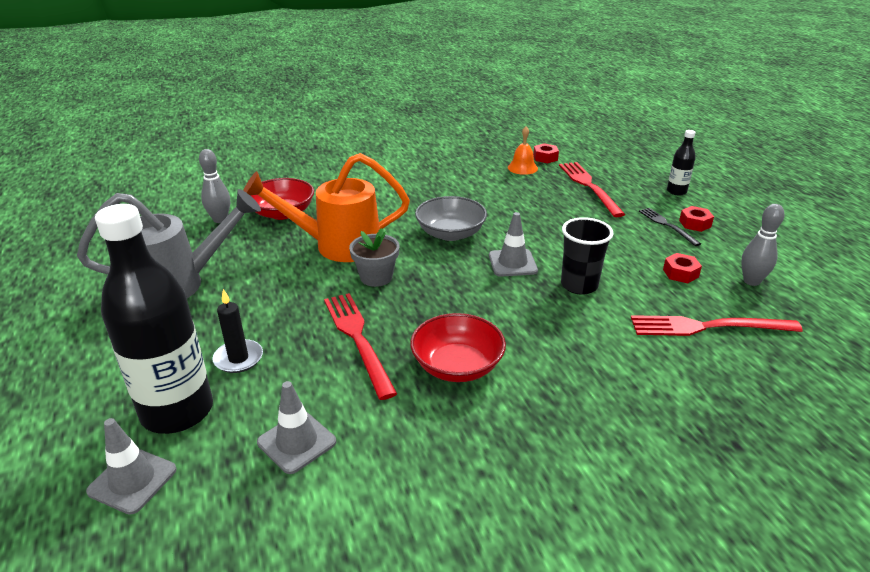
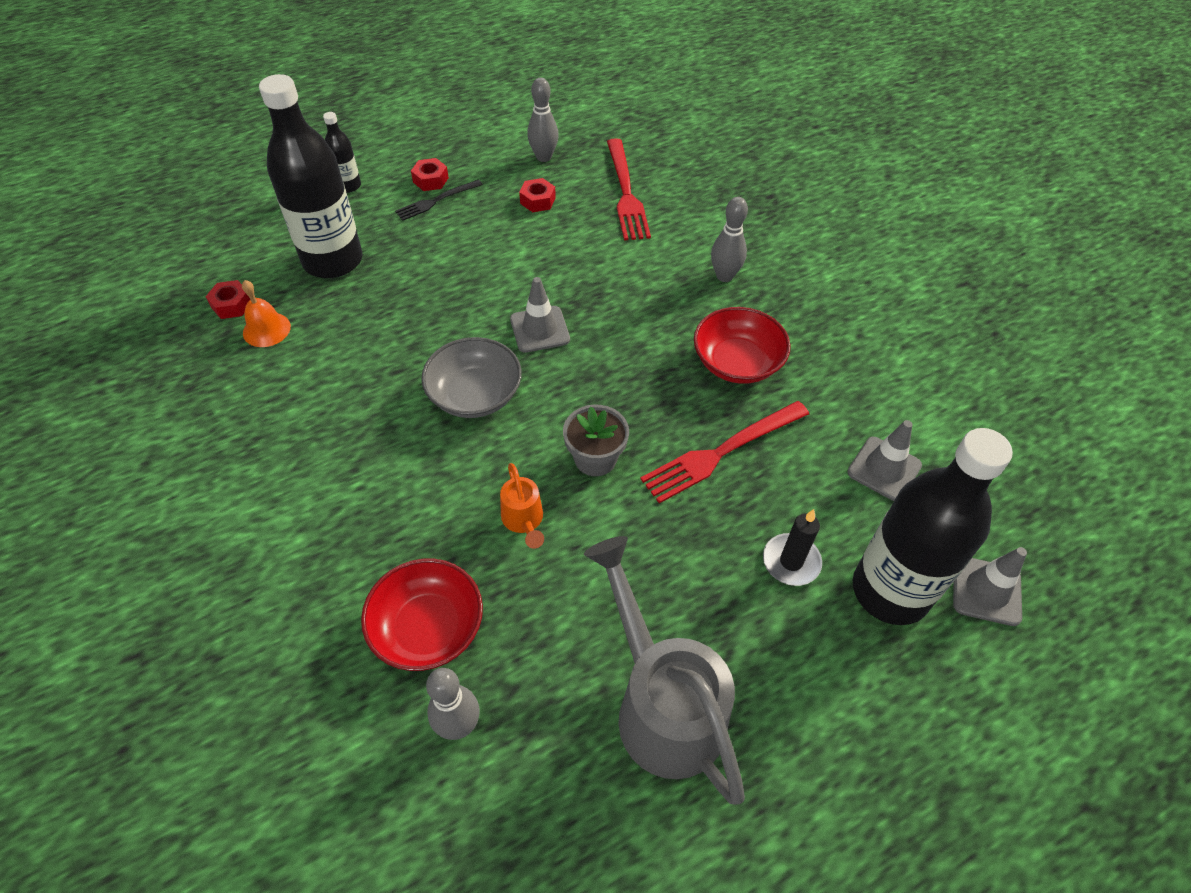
camera: 100 degrees left, 20 degrees up
(337, 245) = (524, 521): orange watering can -> orange watering can, size x0.45
(579, 285) = (575, 274): black cup -> none
(581, 378) = (724, 276): none -> grey bowling pin
(589, 186) = (333, 260): red fork -> black bottle

